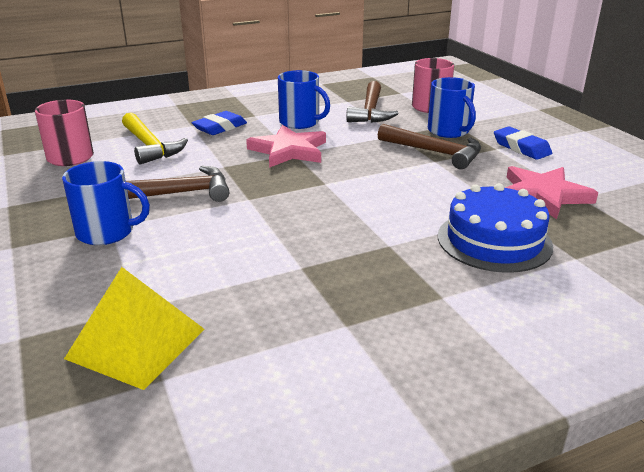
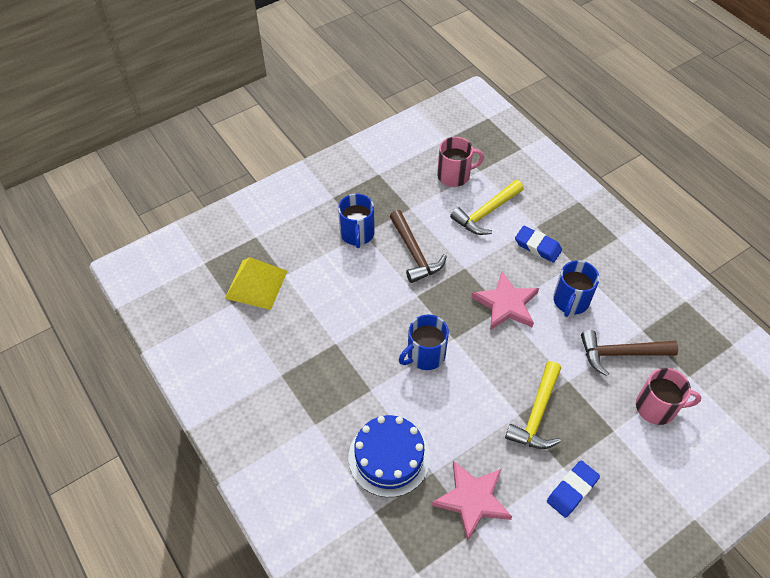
camera: 80 degrees right, 25 degrees up
(434, 152) = (537, 414): brown hammer -> yellow hammer
(449, 131) = (592, 425): blue mug -> blue mug (425, 355)

